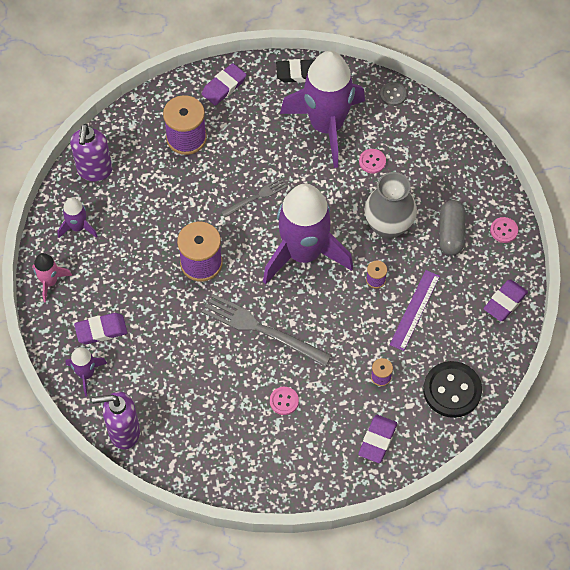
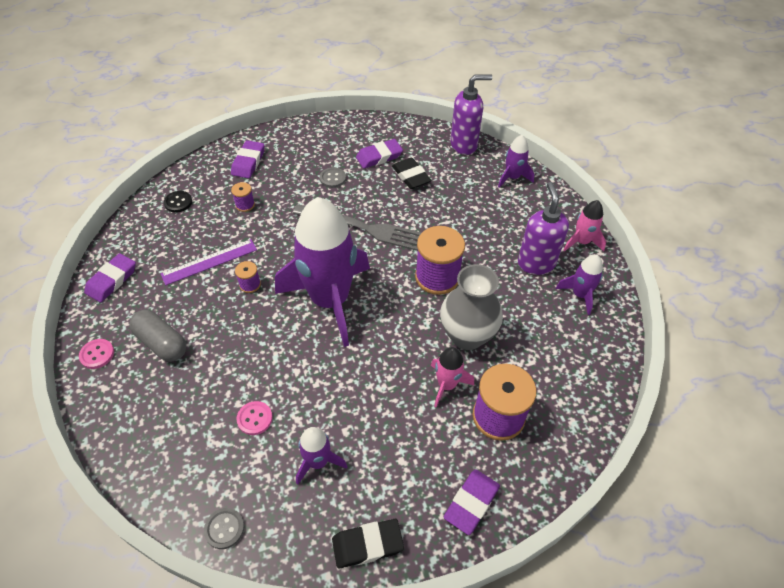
camera: 170 degrees right, 10 degrees down
(94, 170) = (592, 358): purple soap dispenser -> purple soap dispenser (536, 263)
(101, 330) = (514, 209): purple eraser -> purple eraser (379, 157)
(197, 392) = (411, 176): none -> black eraser
(219, 166) = (447, 385): none -> pink rocket
(256, 197) = (393, 353): grey fork -> none
(284, 401) = (333, 178): pink button -> grey button
(326, 126) = (318, 462): purple rocket -> purple rocket, size x0.44
(388, 226) = (235, 341): grey vase -> grey vase (467, 336)
(414, 310) = (209, 262): purple ruler -> purple ruler turned 45 degrees clockwise
(451, 233) = (161, 343): grey capsule -> grey capsule turned 45 degrees counterclockwise
(452, 390) = (178, 202): black button -> black button, size x0.50

